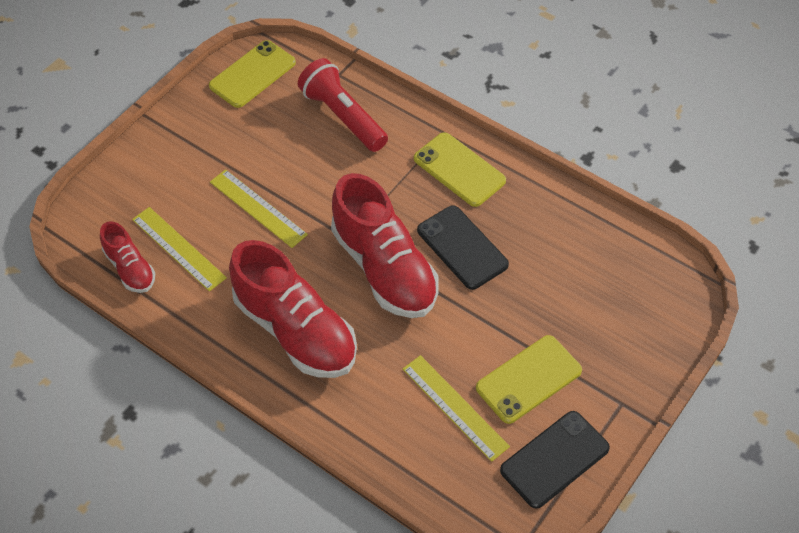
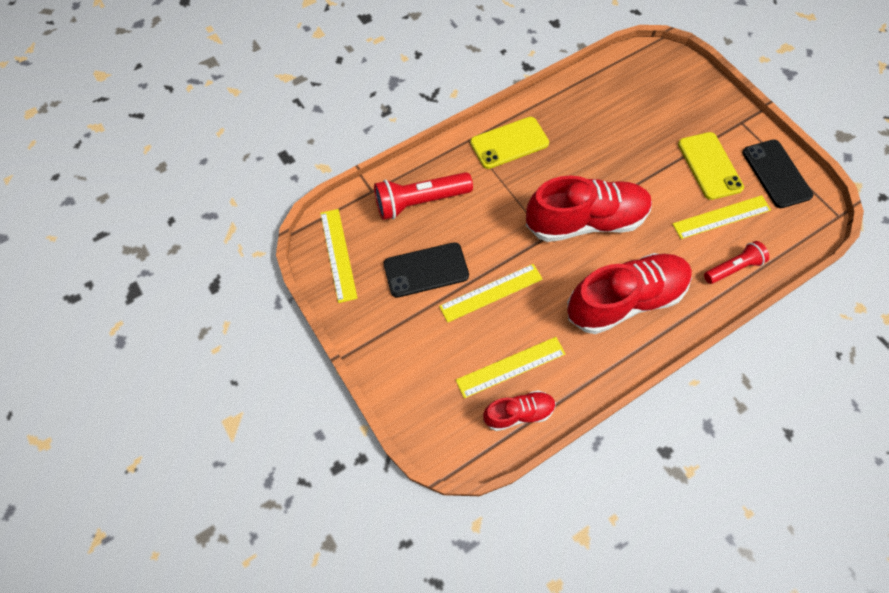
camera: 70 degrees left, 10 degrees up
(252, 74) = (338, 254): yellow phone -> yellow ruler
(384, 432) = (732, 268): none -> red flashlight
(462, 247) = (583, 166): black phone -> black phone (426, 270)

